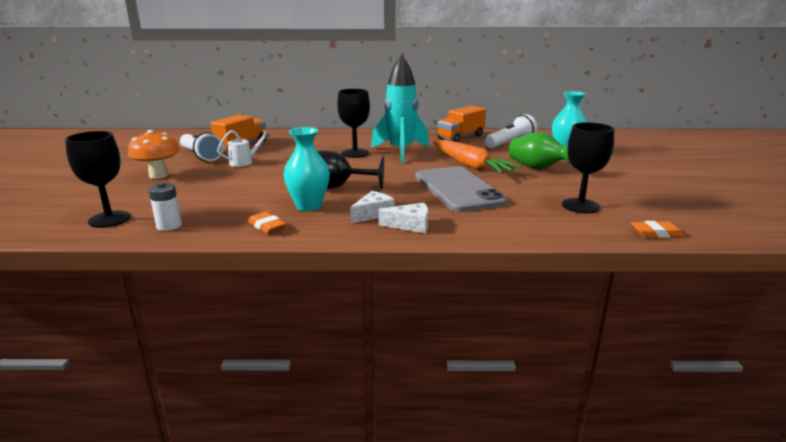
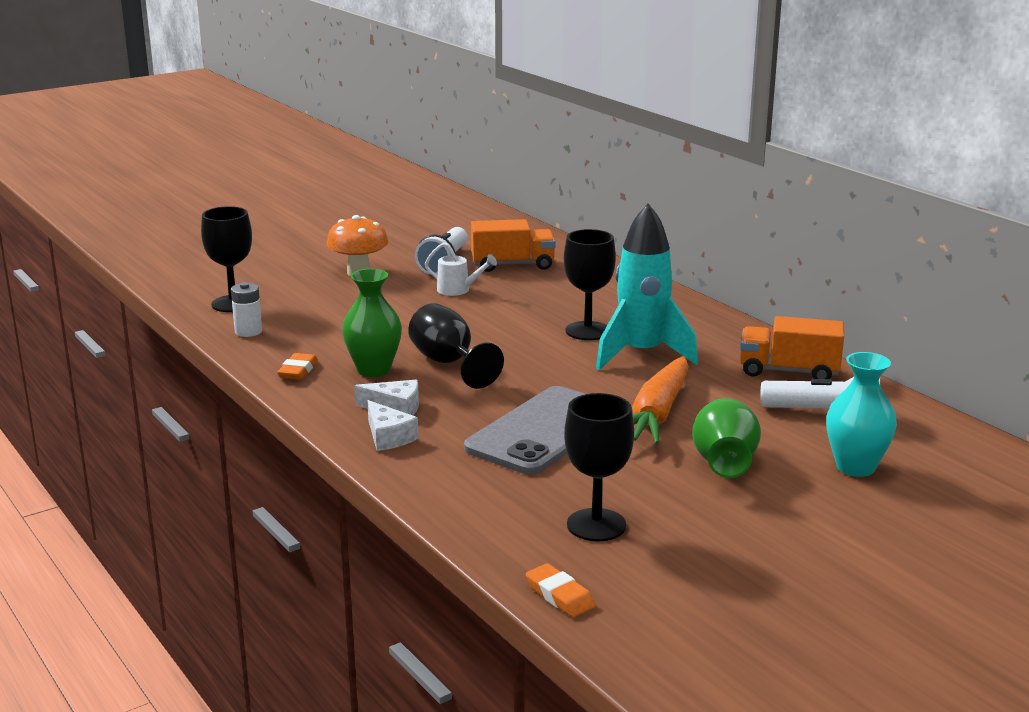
camera: 55 degrees right, 0 degrees up
(309, 206) = (374, 370): turquoise vase -> green vase

